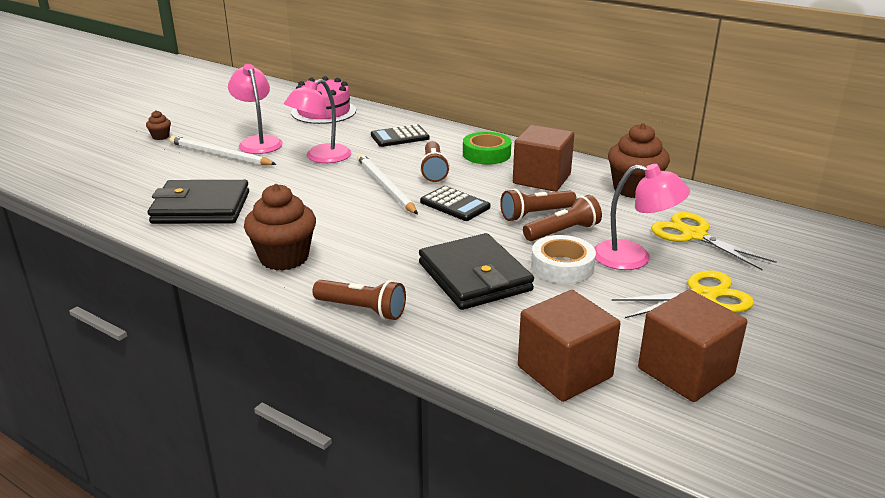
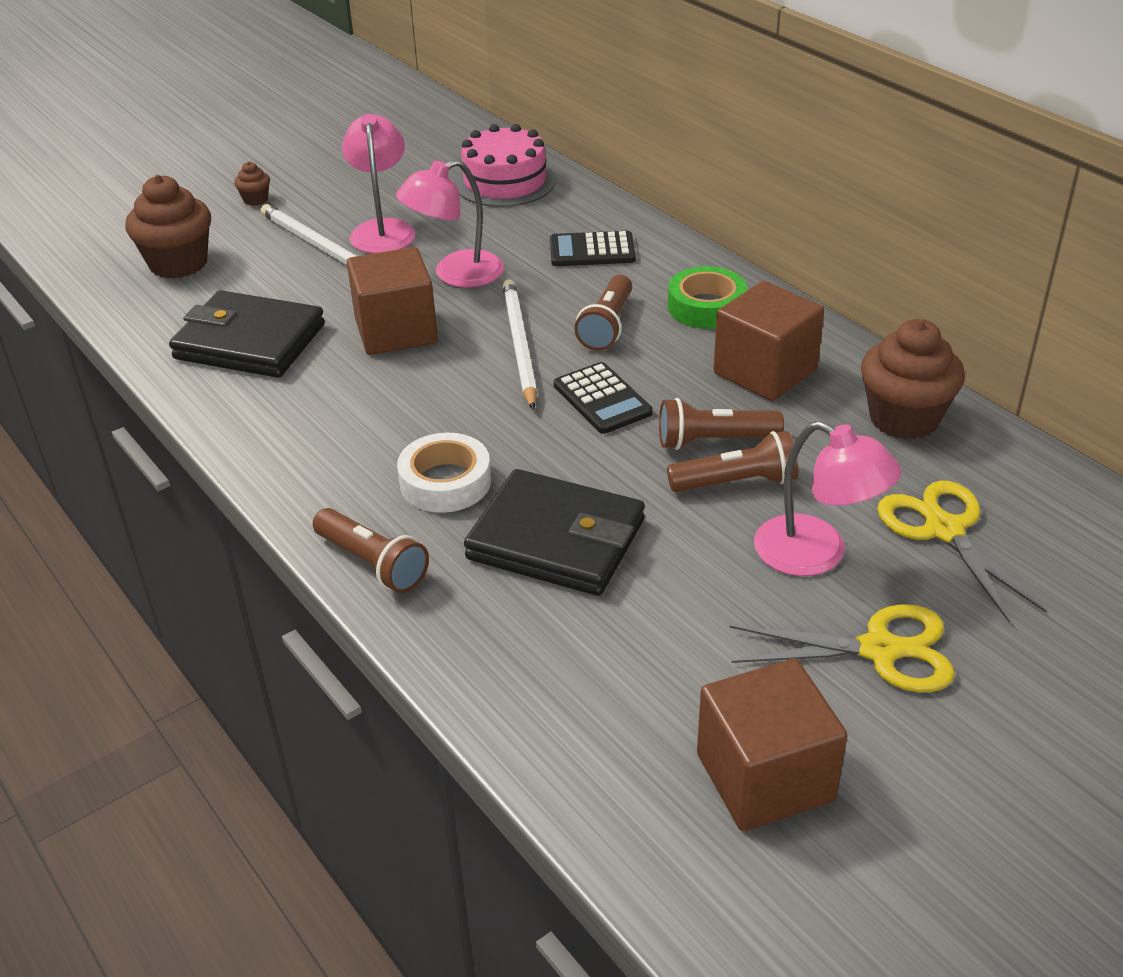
camera: 20 degrees right, 10 degrees up
(284, 258) = (315, 452): brown cupcake -> brown cupcake (178, 264)
(474, 277) = (556, 540): black wallet -> black wallet turned 60 degrees counterclockwise
(562, 266) = (696, 548): white tape -> white tape (445, 482)
(564, 372) = (589, 733): brown cube -> brown cube (396, 331)

